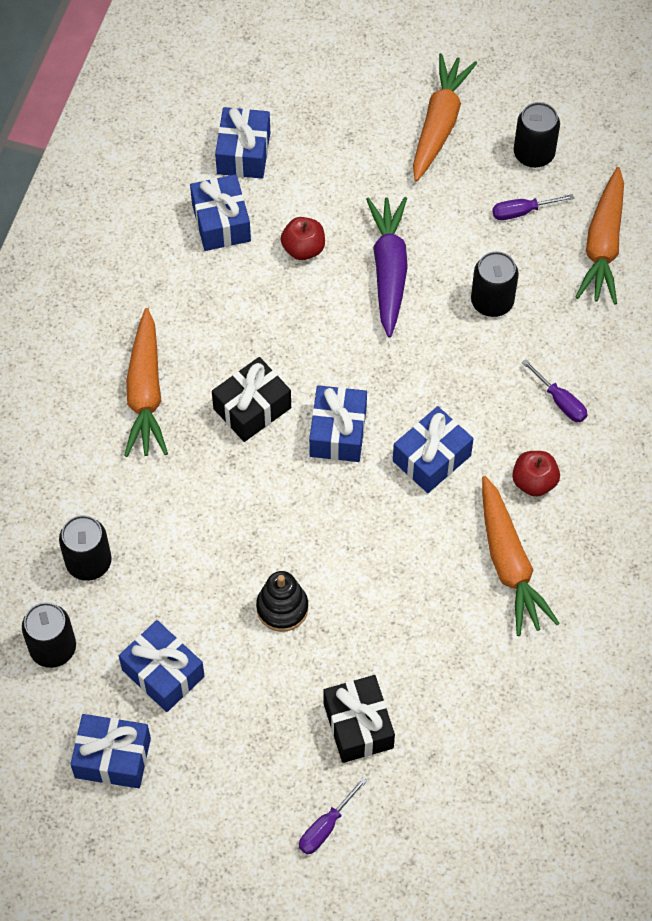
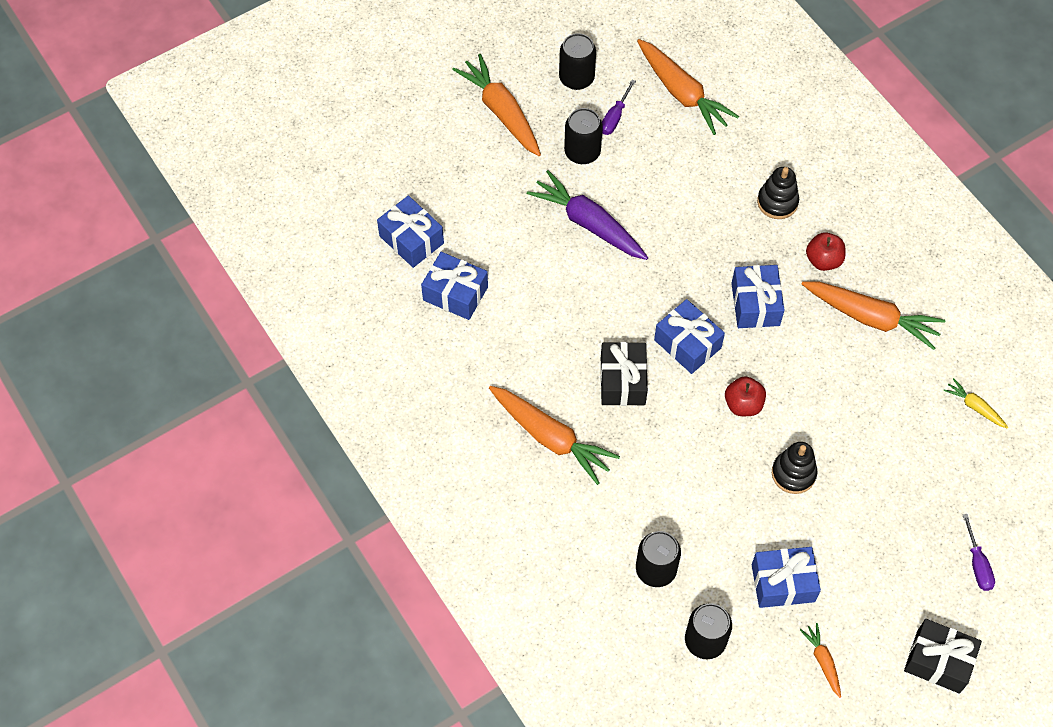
camera: 50 degrees left, 0 degrees up
(113, 758) = (822, 661): blue gift -> orange carrot
(303, 249) = (524, 260): red apple -> red apple (743, 404)
(358, 725) = (918, 491): black gift -> black gift (938, 661)
(492, 301) = (667, 184): black can -> black can (582, 152)
(495, 716) = (975, 407): none -> yellow carrot
(560, 402) = (777, 202): purple screwdriver -> black stacking toy

